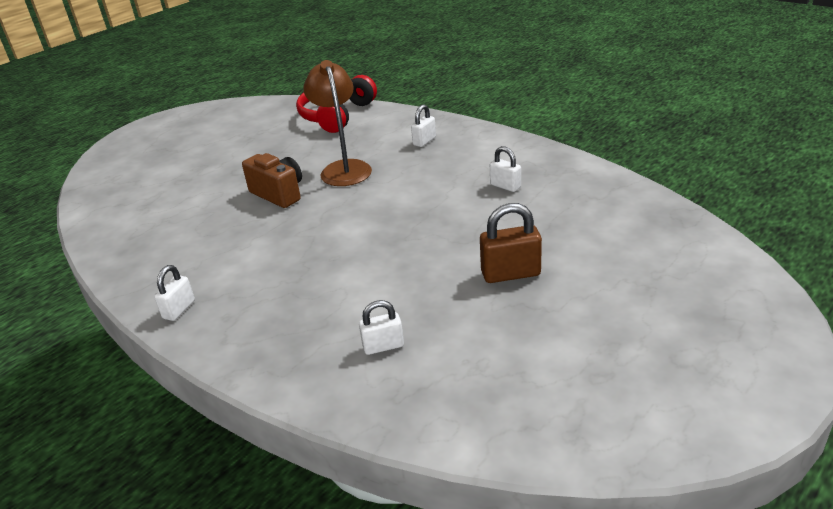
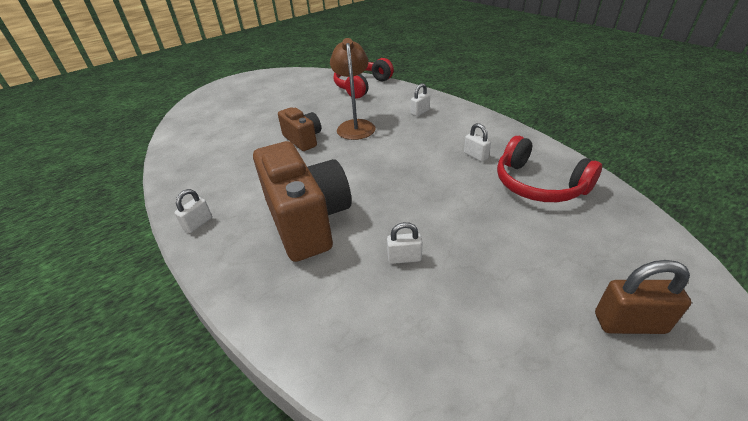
camera: 10 degrees right, 5 degrees up
(318, 286) = (307, 221): none -> brown camera
(383, 346) = (342, 288): white padlock -> white padlock (404, 258)
(510, 274) = (466, 235): brown padlock -> brown padlock (629, 323)
(583, 209) = (538, 184): none -> red headphones

